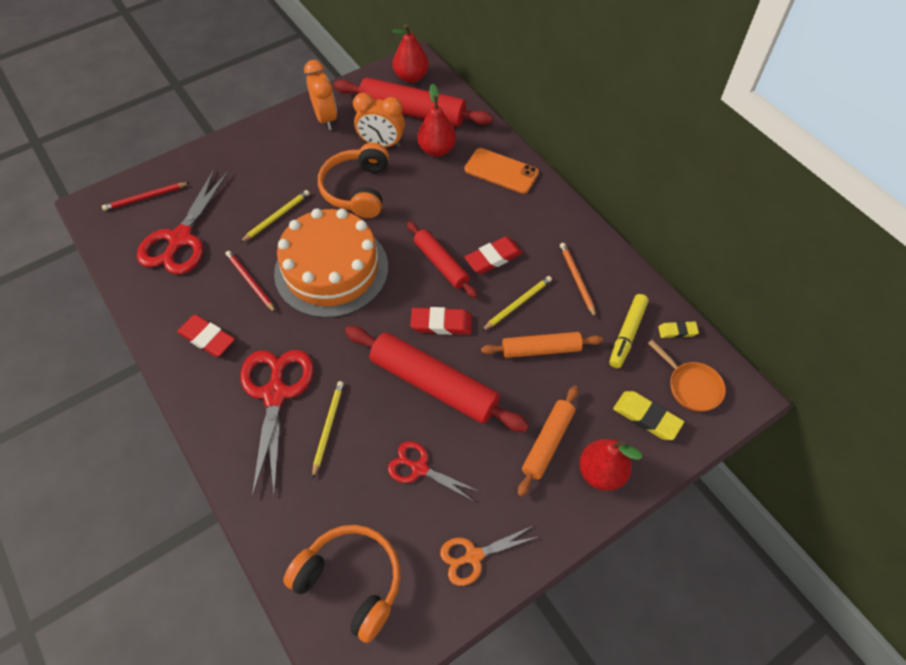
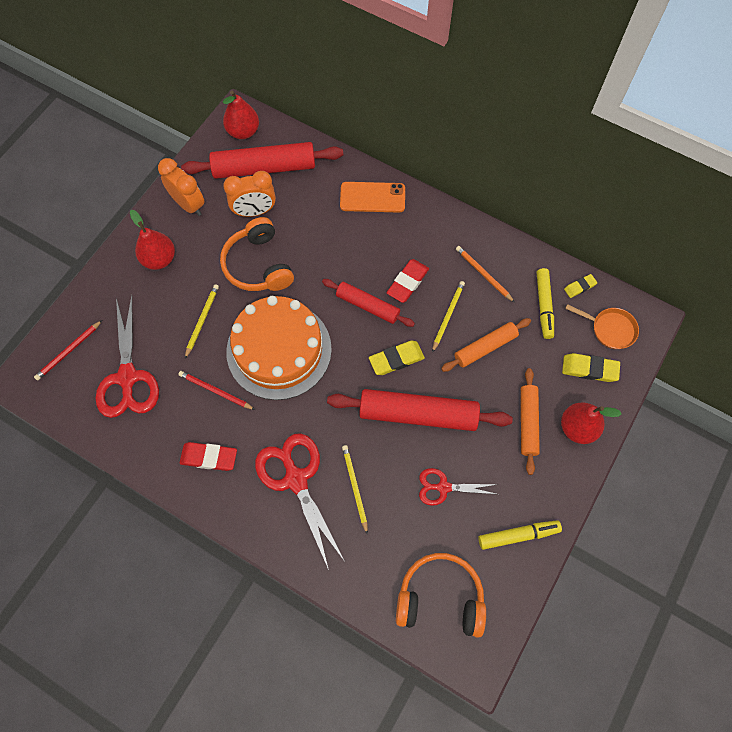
camera: 25 degrees left, 10 degrees up
(437, 150) = (306, 198): red pear -> red pear (159, 259)
(441, 323) = (396, 359): red eraser -> yellow eraser
(473, 556) = (518, 535): orange scissors -> yellow marker

